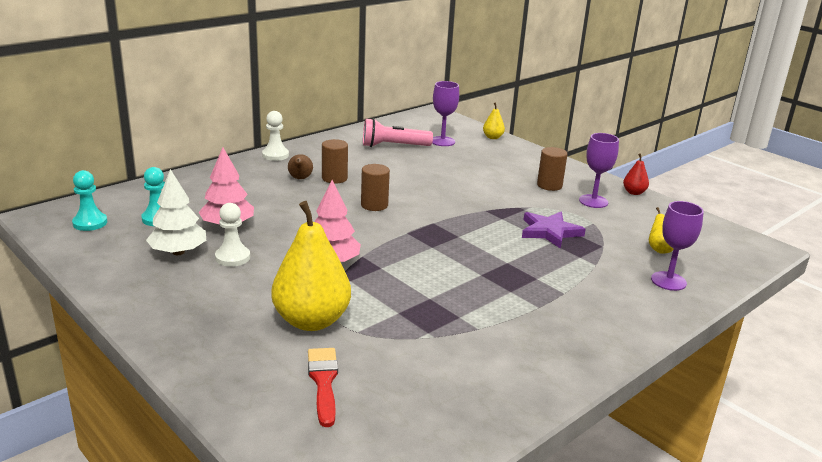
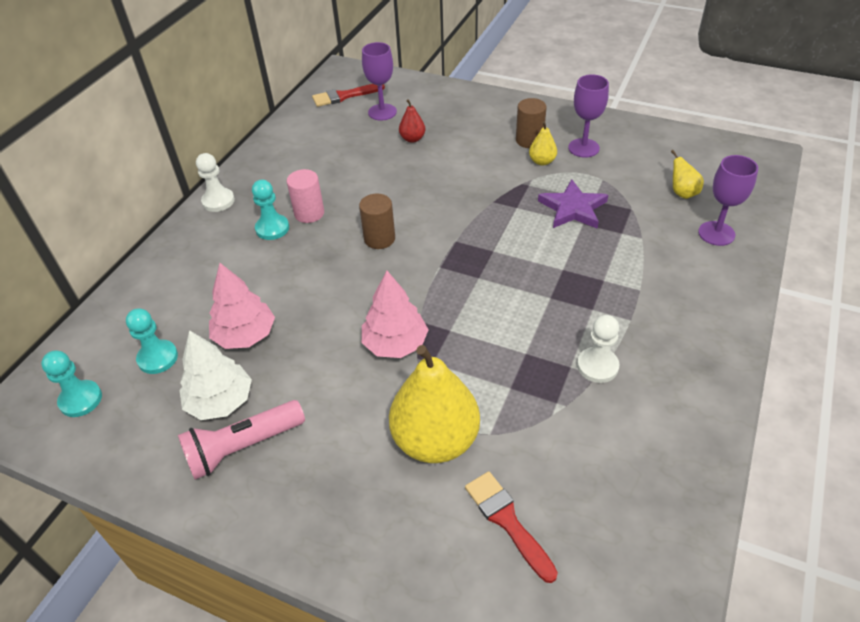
camera: 20 degrees left, 20 degrees up
(232, 257) = (287, 383): white pawn -> white pawn (597, 366)
(300, 178) = (272, 228): brown pear -> turquoise pawn
(334, 178) = (309, 213): brown cylinder -> pink cylinder
(393, 146) = (337, 138): pink flashlight -> pink flashlight (243, 447)
(421, 126) = (344, 96): none -> red brush
(492, 137) = (428, 87): yellow pear -> yellow pear (542, 161)
(634, 192) = (611, 121): red pear -> red pear (412, 139)

